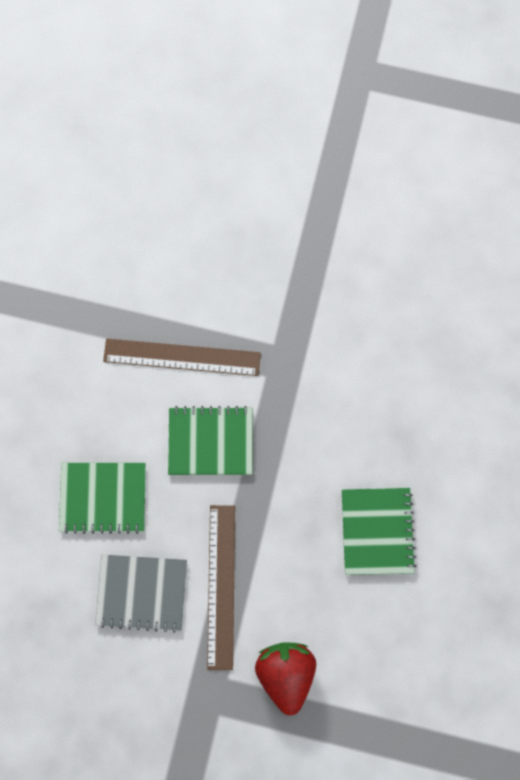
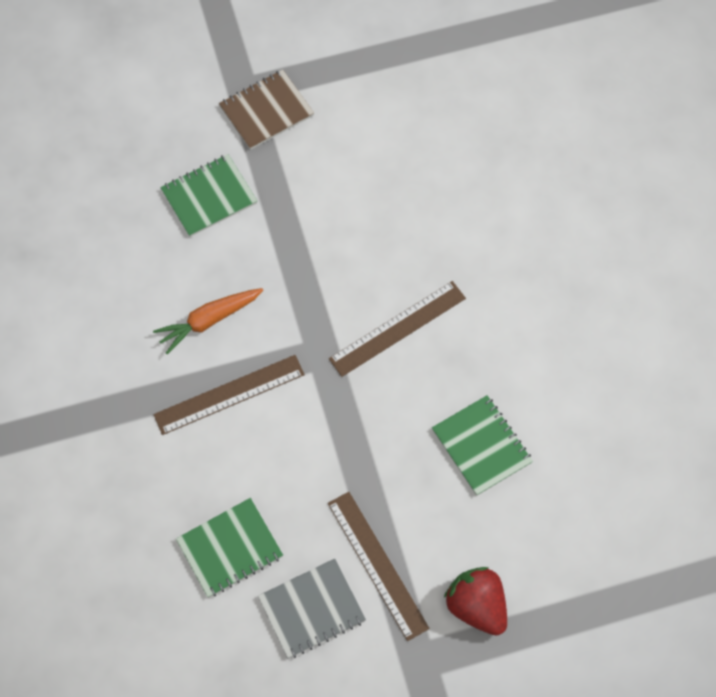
camera: 30 degrees left, 10 degrees down
(202, 278) = (208, 321): none -> orange carrot
(210, 442) = (296, 451): green notebook -> green notebook (209, 197)
(366, 379) = (397, 328): none -> brown ruler
(368, 105) = (266, 111): none -> brown notebook

